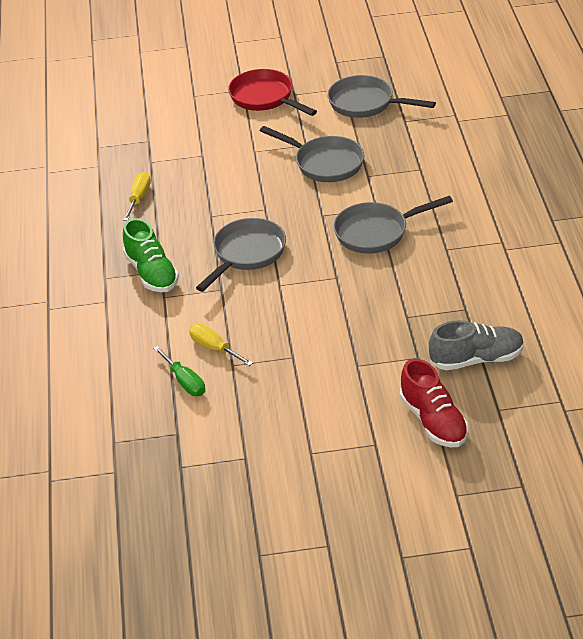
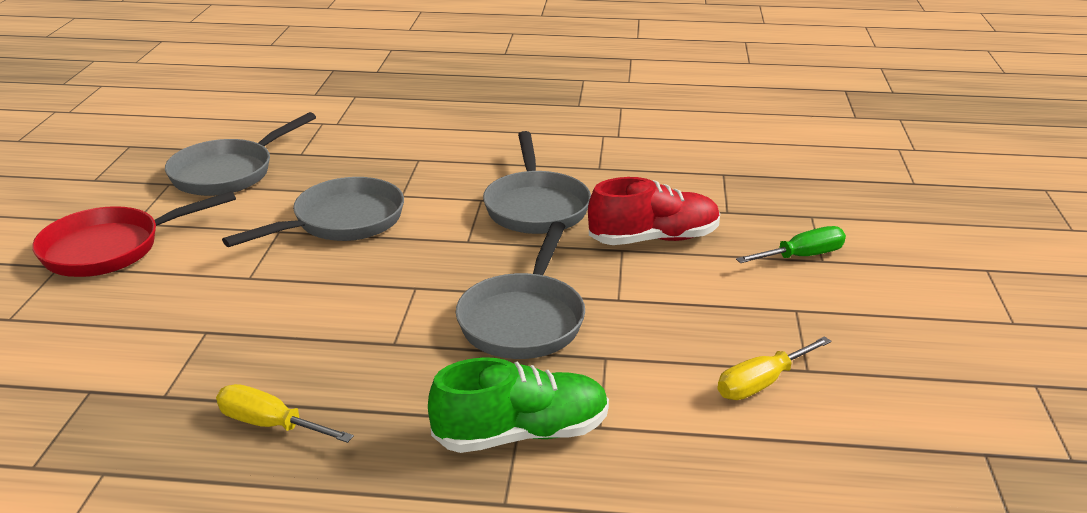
camera: 80 degrees left, 10 degrees down
(185, 382) = (846, 428): green screwdriver -> green screwdriver (802, 256)
(246, 254) = (524, 319): grey pan -> grey pan turned 120 degrees counterclockwise
(433, 421) = (938, 223): red shoe -> red shoe (654, 239)
(476, 359) = (821, 181): grey shoe -> none

